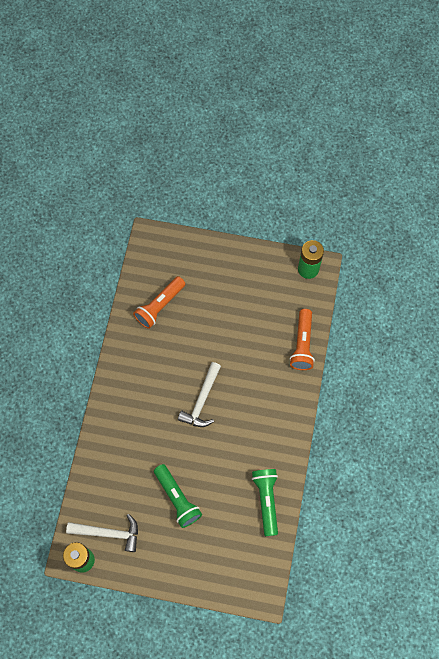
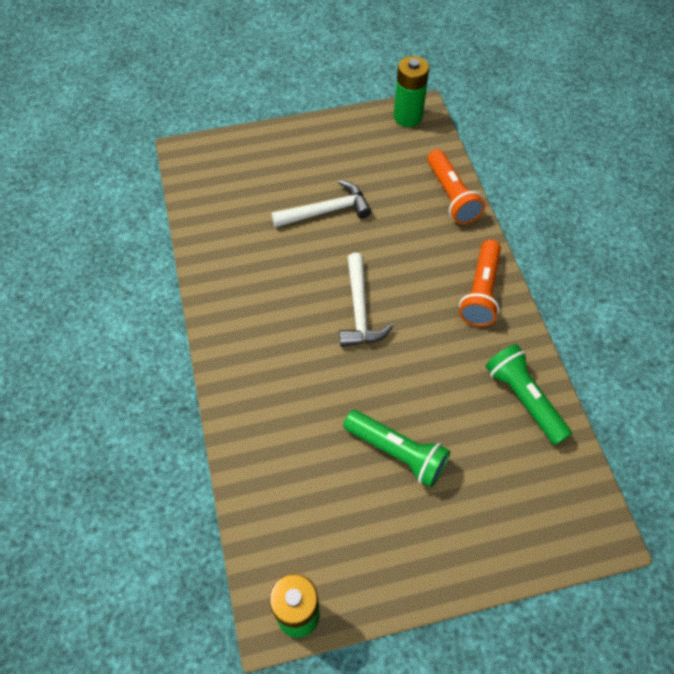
camera: 25 degrees left, 10 degrees down
(108, 533) = (319, 551): white hammer -> white hammer (326, 211)
(159, 306) = (240, 222): orange flashlight -> orange flashlight (480, 292)

